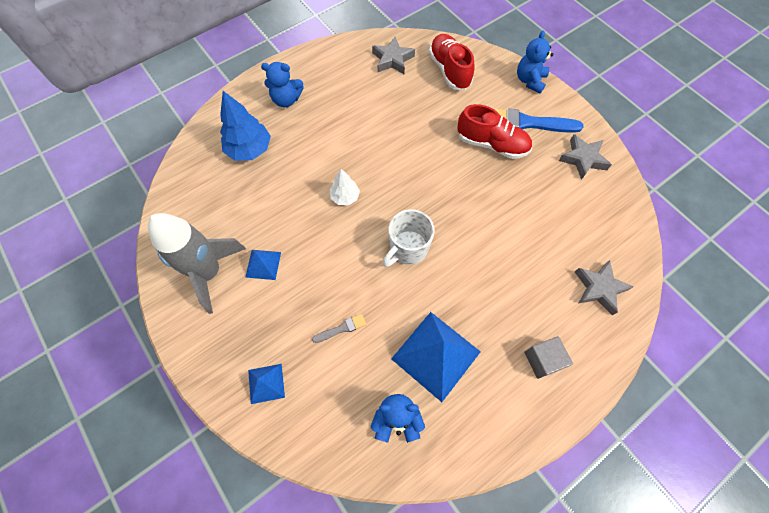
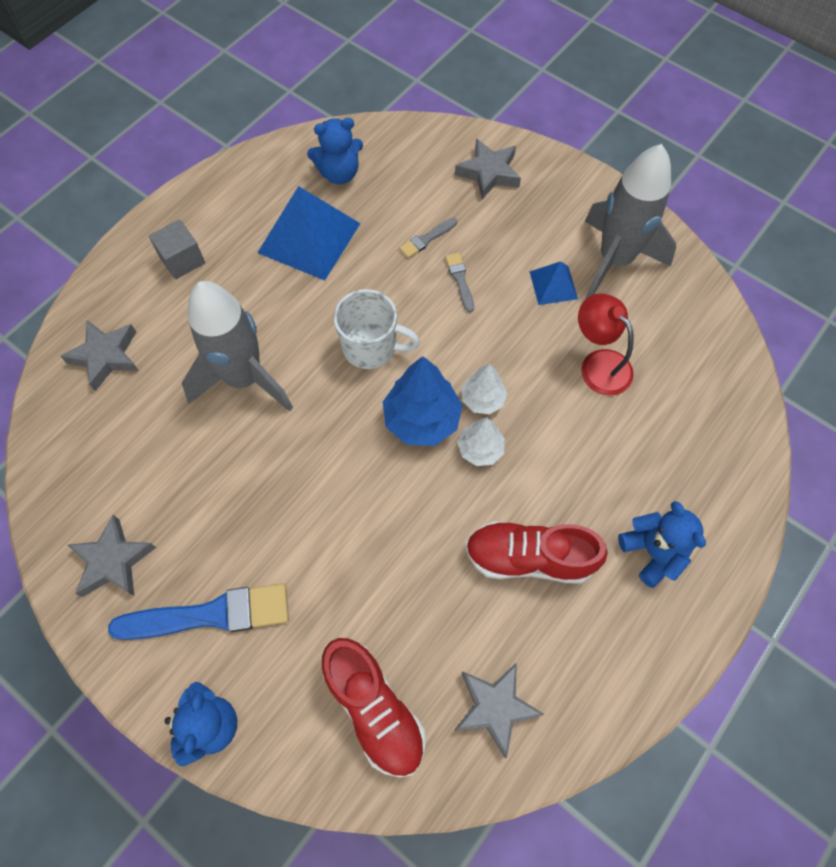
camera: 165 degrees right, 0 degrees up
(249, 149) = (661, 440): blue tree -> blue tree (422, 419)
(261, 201) = (598, 364): none -> red lamp
(266, 383) = (489, 173): blue pyramid -> grey star
(286, 100) = (652, 552): blue teddy bear -> blue teddy bear turned 75 degrees clockwise
(328, 286) = (460, 280): none -> grey brush
(357, 169) = (480, 449): none -> white tree
(408, 249) = (371, 347): white mug -> white mug turned 75 degrees clockwise
(492, 144) = (271, 551): red shoe -> red shoe (529, 557)
(499, 248) = (244, 378): none -> grey rocket

